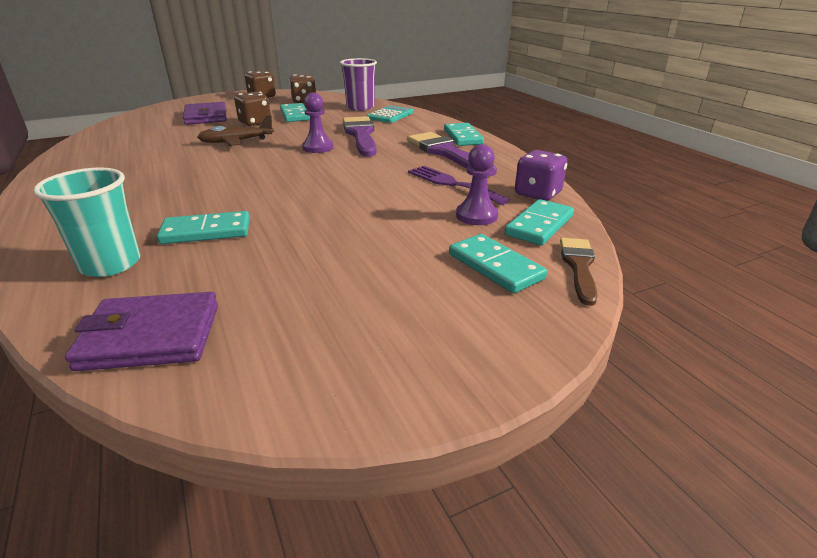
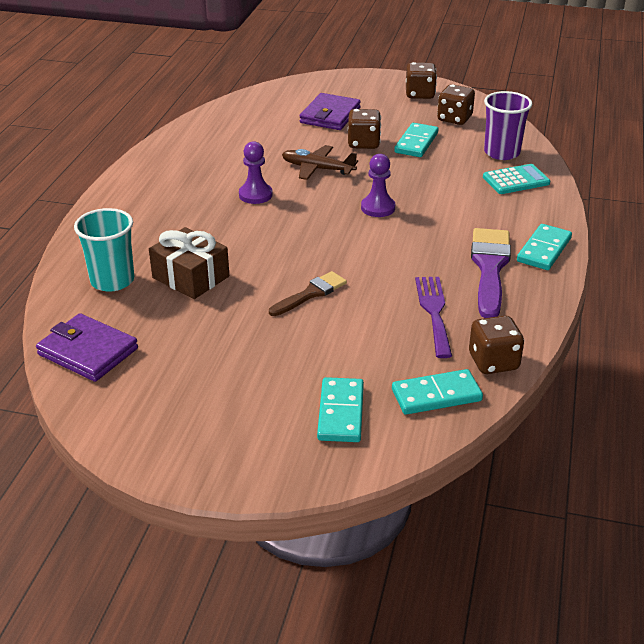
camera: 40 degrees right, 5 degrees up
(206, 232) = (191, 277): turquoise domino -> brown gift
(361, 135) = (441, 203): purple brush -> none
(476, 216) = (400, 359): purple pawn -> purple pawn (255, 195)
(537, 194) = (493, 362): purple dice -> brown dice
(579, 266) = (402, 447): brown brush -> brown brush (311, 294)

